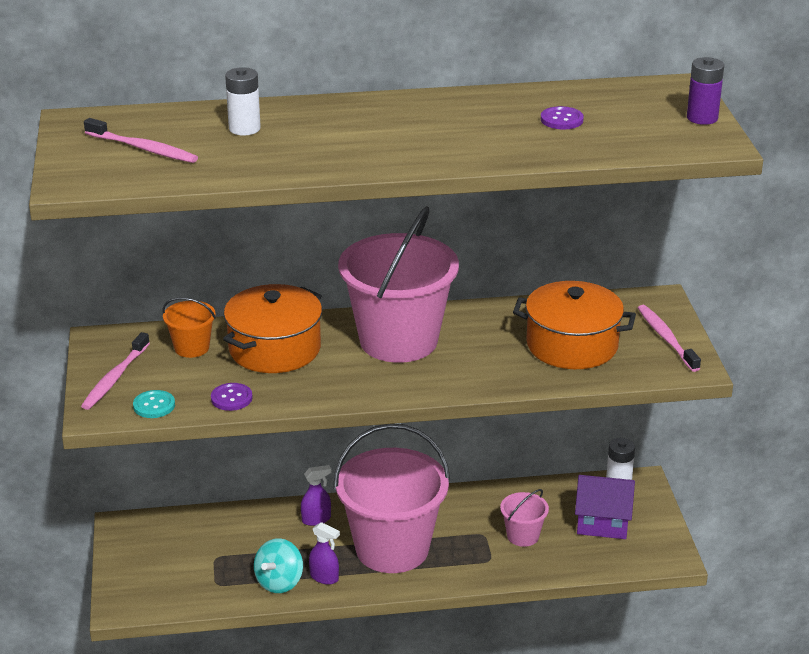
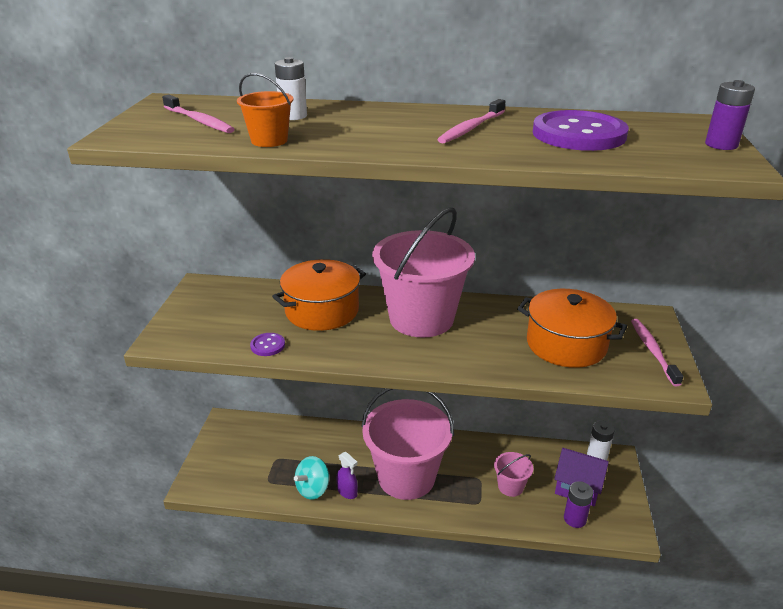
camera: 15 degrees right, 0 degrees up
(115, 378) = (192, 315): pink toothbrush -> pink toothbrush (471, 128)
(154, 405) = (206, 342): turquoise button -> none
(192, 348) = (261, 300): orange bucket -> orange bucket (269, 140)
(316, 519) = (359, 442): purple spray bottle -> none
(561, 120) = (579, 134): purple button -> purple button, size x2.27
(606, 556) = (575, 519): none -> purple battery

